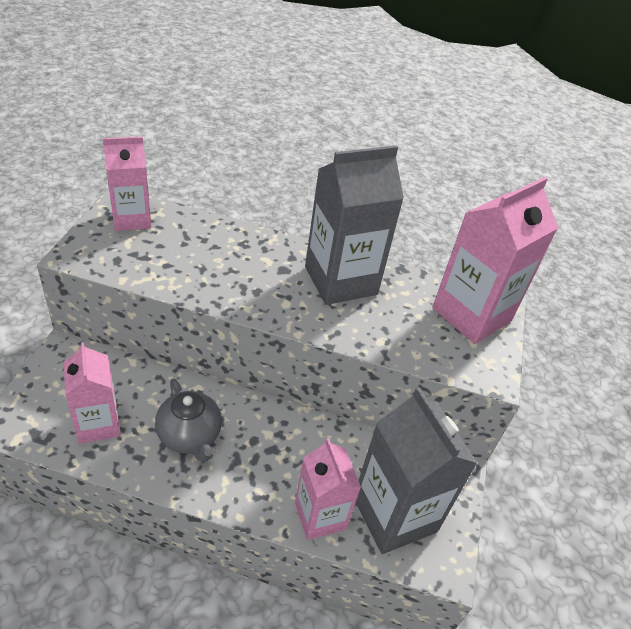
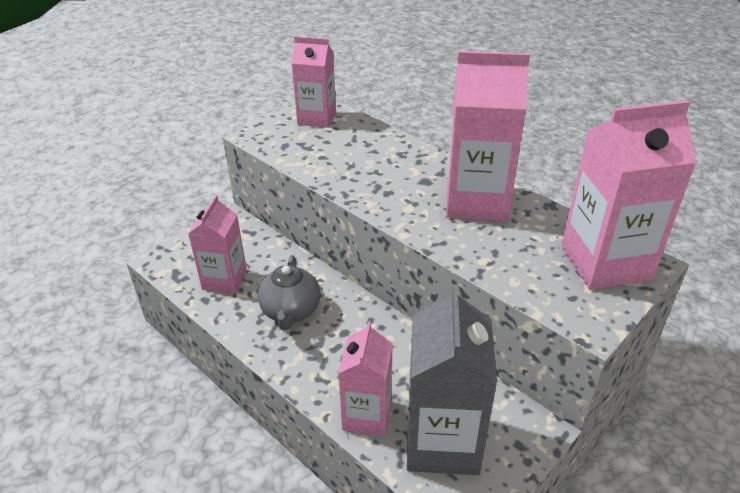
camera: 35 degrees right, 5 degrees down
(340, 280) = (476, 201): grey carton -> pink carton

